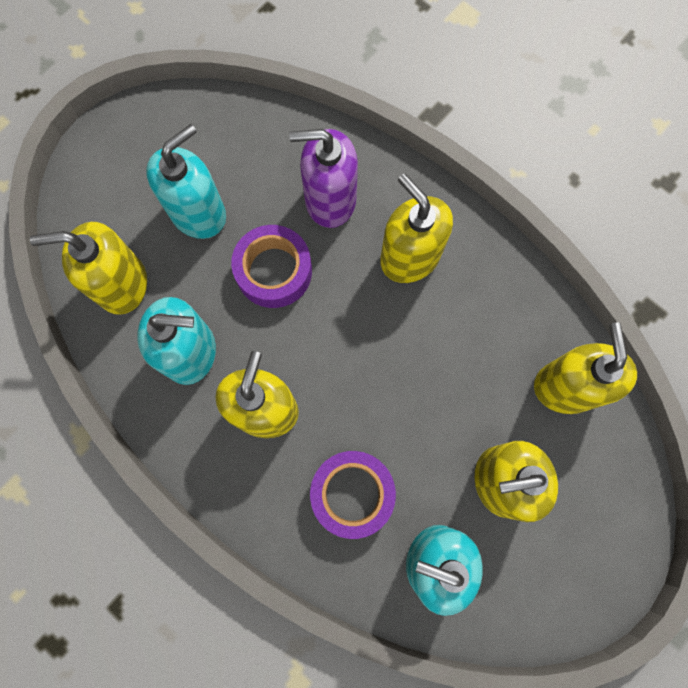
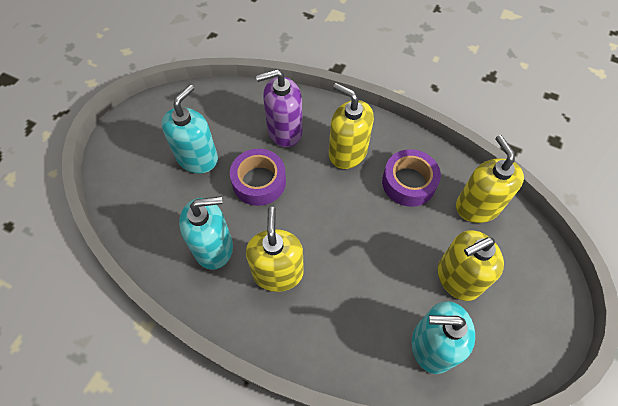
camera: 15 degrees left, 15 degrees down
(122, 284) = (153, 215): yellow soap dispenser -> none
(352, 493) = (357, 314): purple tape -> purple tape (409, 182)

